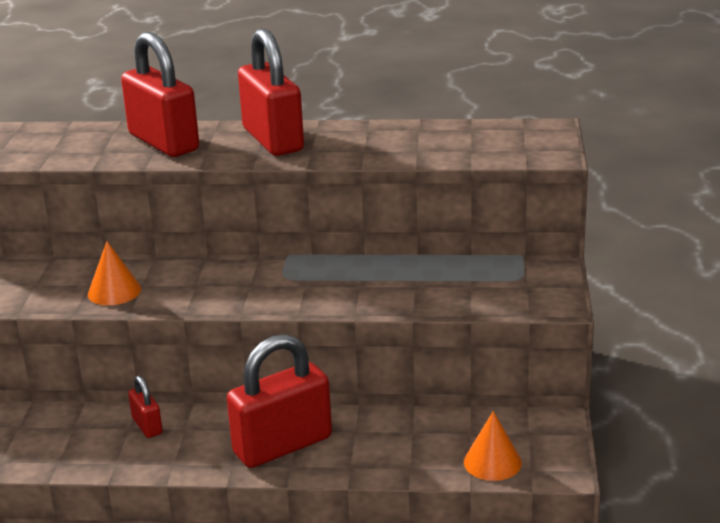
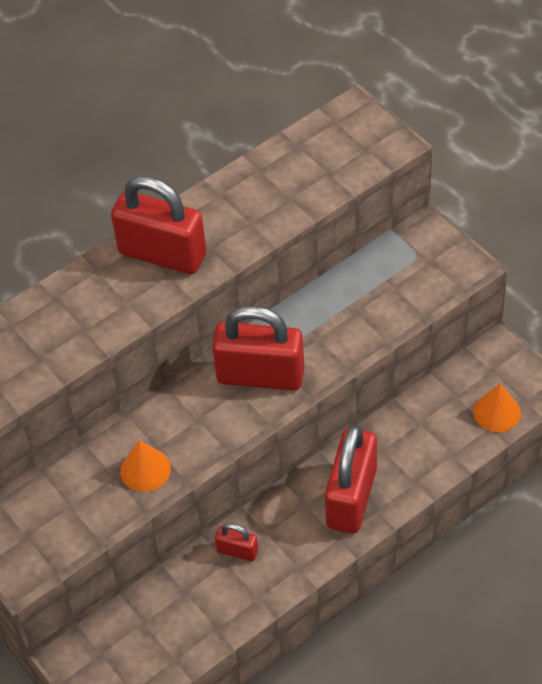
camera: 40 degrees left, 25 degrees up
(163, 142) = (76, 314): red padlock -> red padlock (260, 375)

